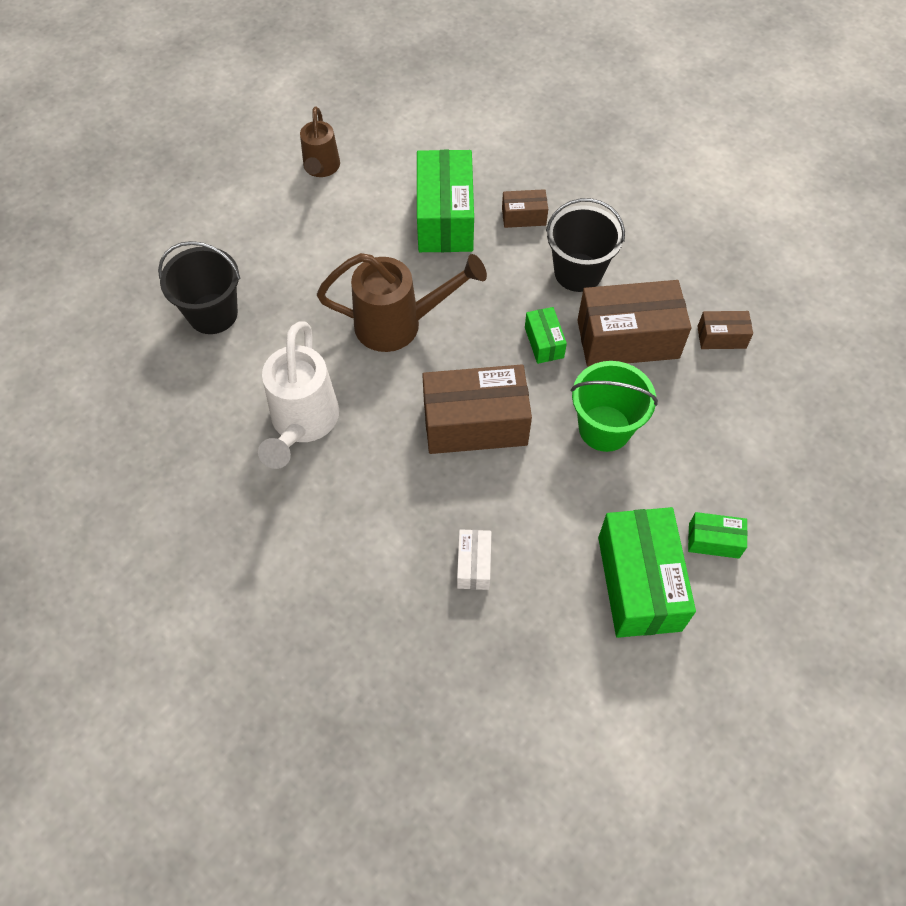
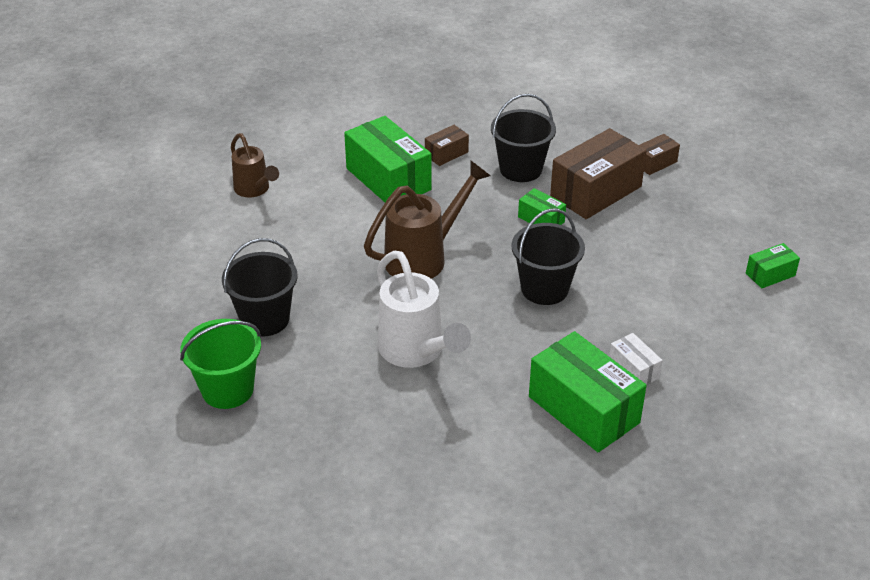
camera: 35 degrees left, 20 degrees down
(475, 423) = (544, 289): brown box -> black bucket
(604, 428) = (635, 248): green bucket -> green bucket (227, 389)
(639, 583) = (750, 321): green box -> green box (583, 410)

